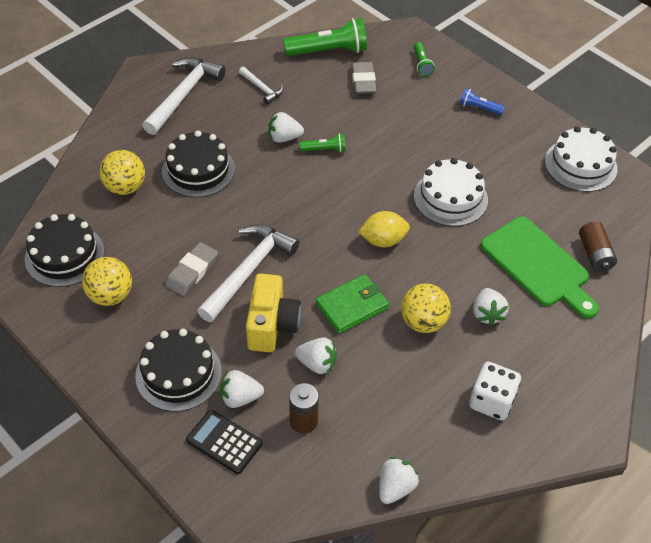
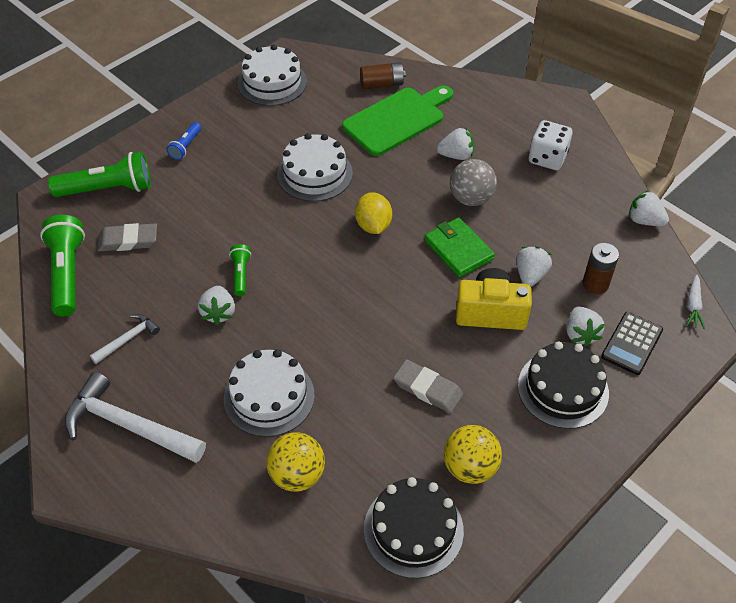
camera: 90 degrees left, 0 degrees up
(198, 170) = (269, 396): black cake -> white cake
(248, 271) = (422, 336): white hammer -> none
(268, 513) = (693, 306): none -> white carrot
(421, 64) = (107, 189): green flashlight -> green flashlight, size x1.95
(423, 322) = (471, 198): yellow ball -> grey ball

